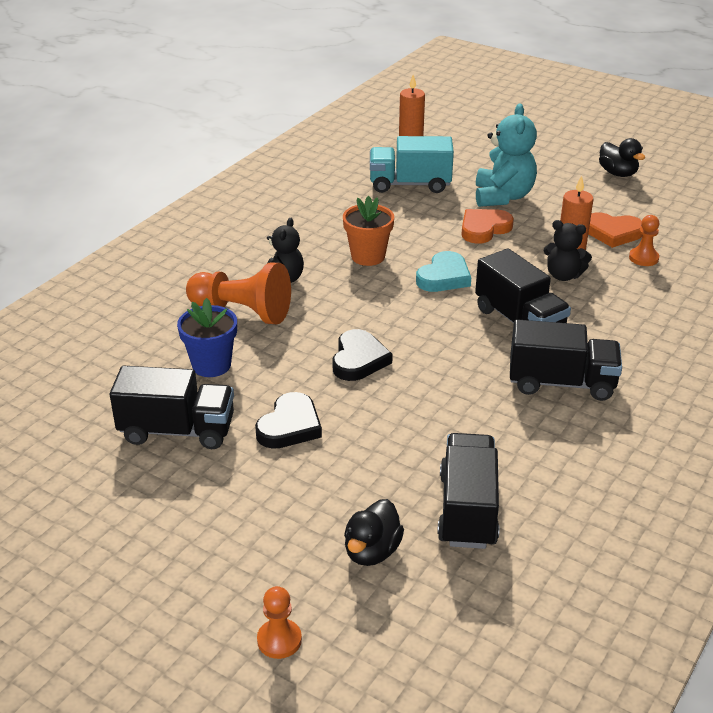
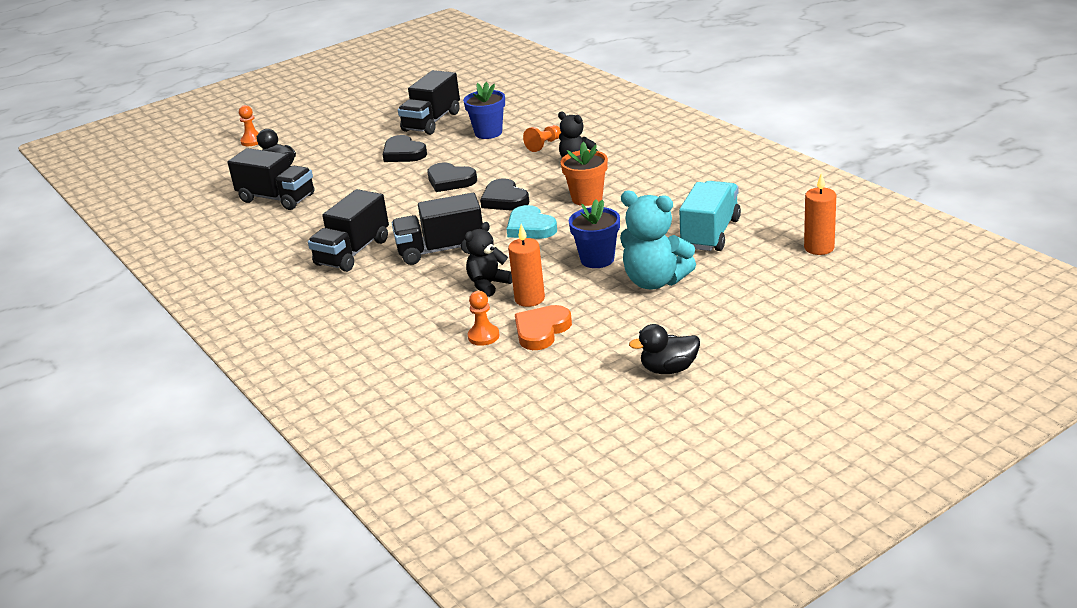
camera: 115 degrees right, 5 degrees down
(242, 312) = (544, 145): orange pawn -> orange pawn, size x0.52
(391, 307) = (504, 199): none -> black heart
(484, 229) = (597, 259): orange heart -> blue flower pot

